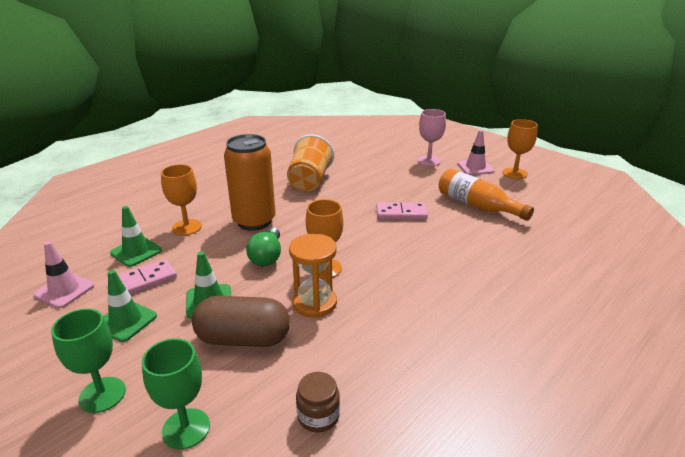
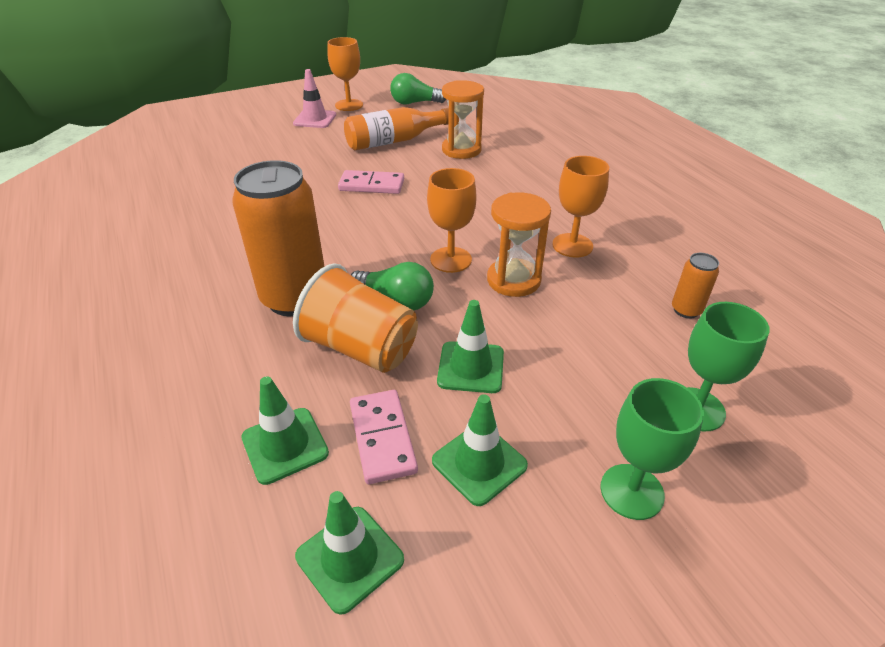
camera: 70 degrees left, 10 degrees up
(64, 290) = (350, 558): pink traffic cone -> green traffic cone
(187, 227) = (252, 373): orange goblet -> orange goblet (572, 245)
(243, 339) = (558, 345): brown capsule -> none
(309, 181) = (225, 231): orange cup -> orange cup (361, 348)
(318, 416) = (686, 310): brown jar -> orange can
(401, 213) = (372, 185): pink domino -> pink domino turned 75 degrees clockwise
(428, 161) = (268, 139): pink goblet -> none
(496, 239) = (461, 150): none -> orange hourglass
(557, 198) = (415, 103): none -> green light bulb

